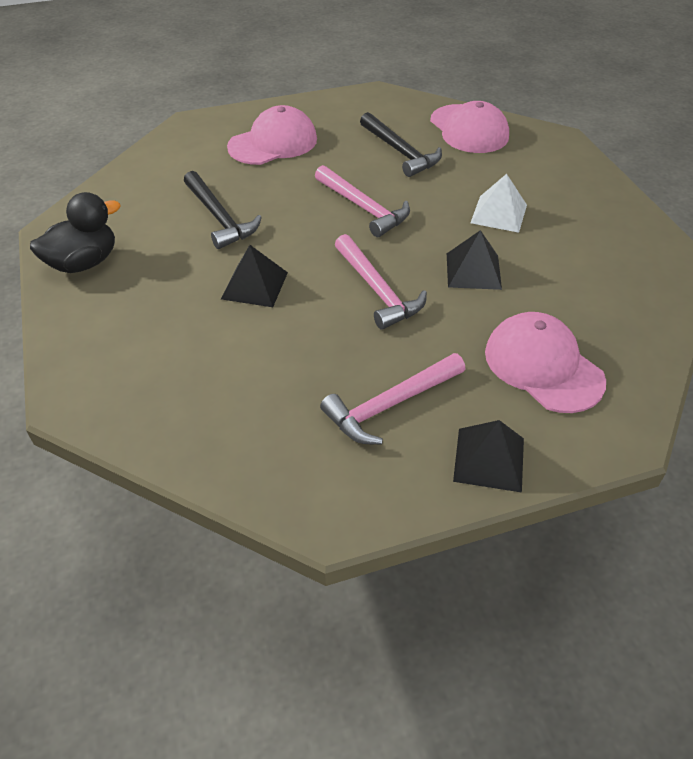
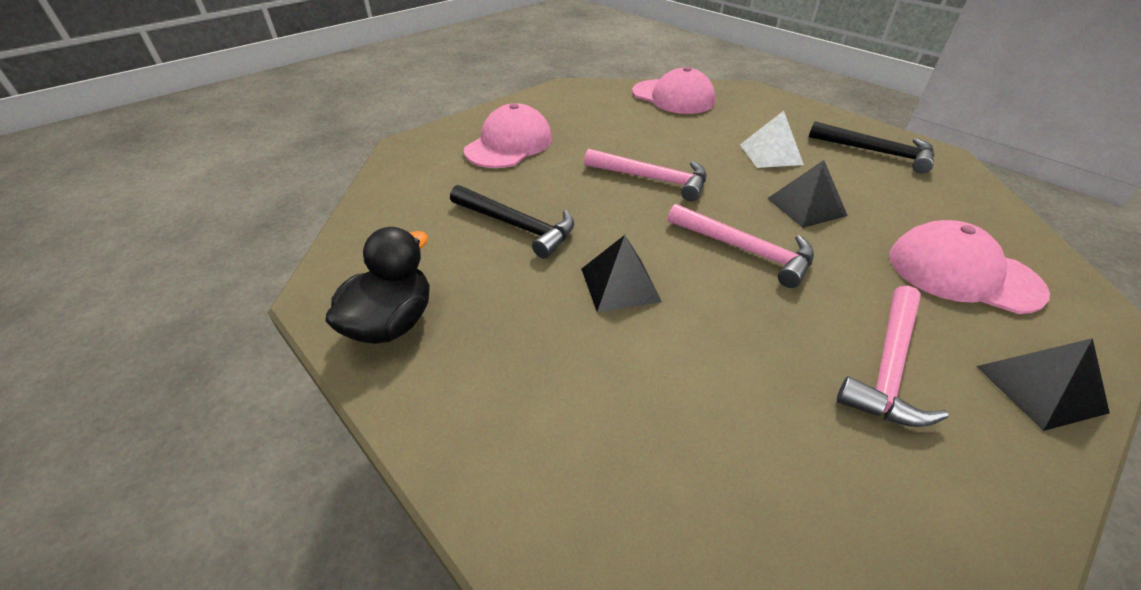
camera: 25 degrees left, 5 degrees down
(400, 152) = (635, 126): black hammer -> black hammer (876, 152)

